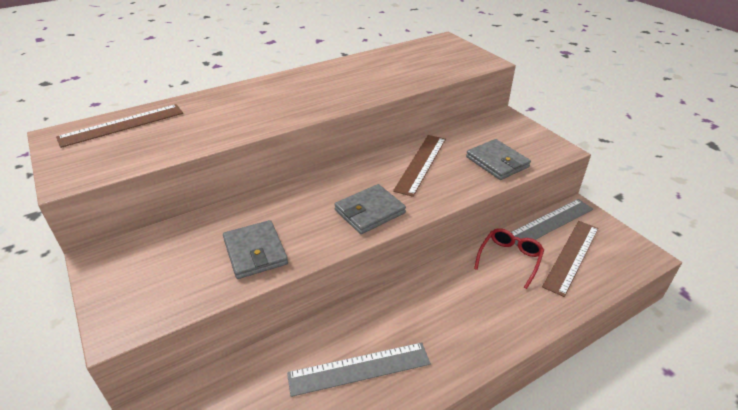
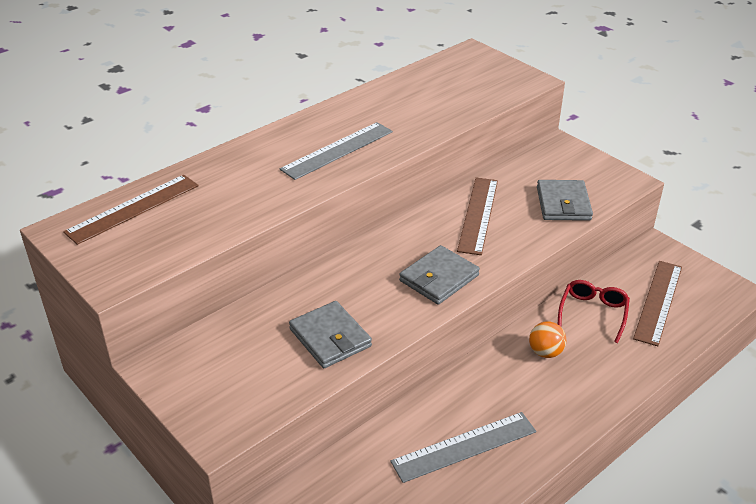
camera: 10 degrees left, 0 degrees up
(458, 289) = (545, 352): none -> orange ball
(497, 162) = (563, 203): grey wallet -> grey wallet turned 45 degrees clockwise
(550, 222) = (628, 266): grey ruler -> grey ruler (337, 150)

